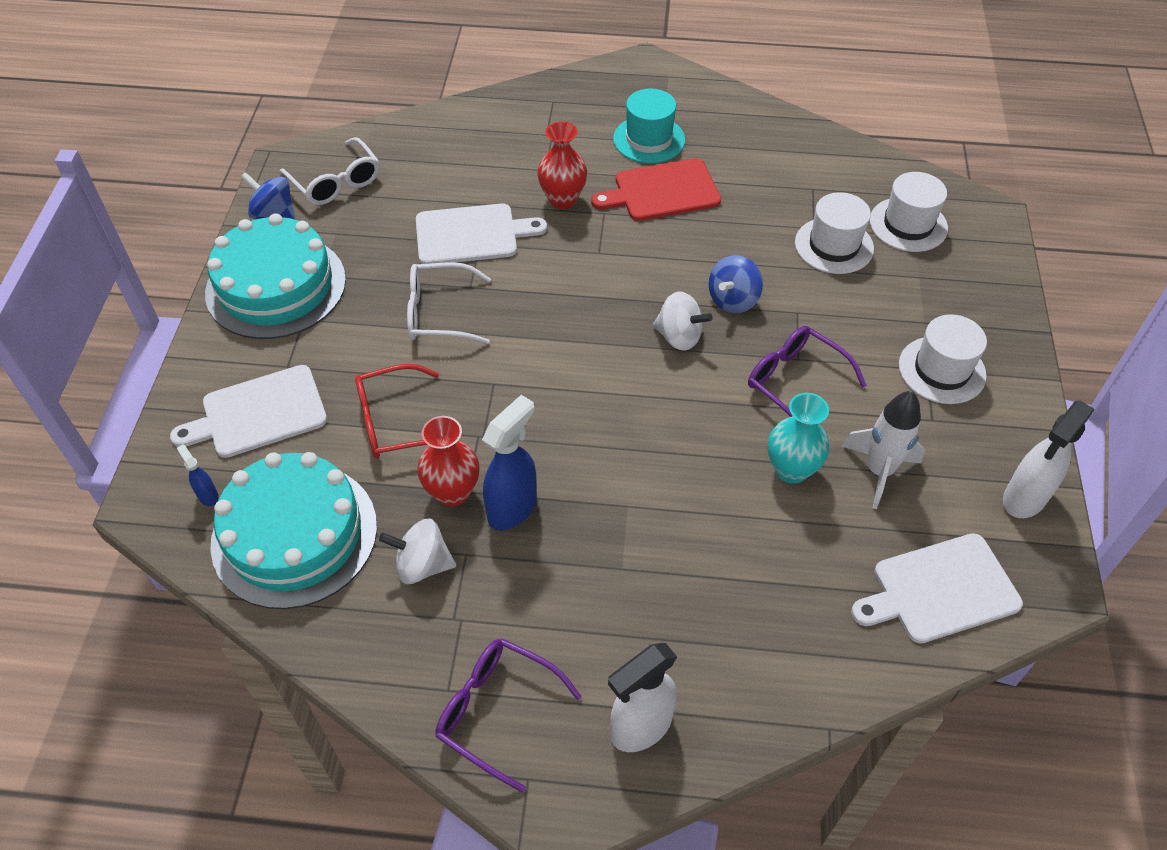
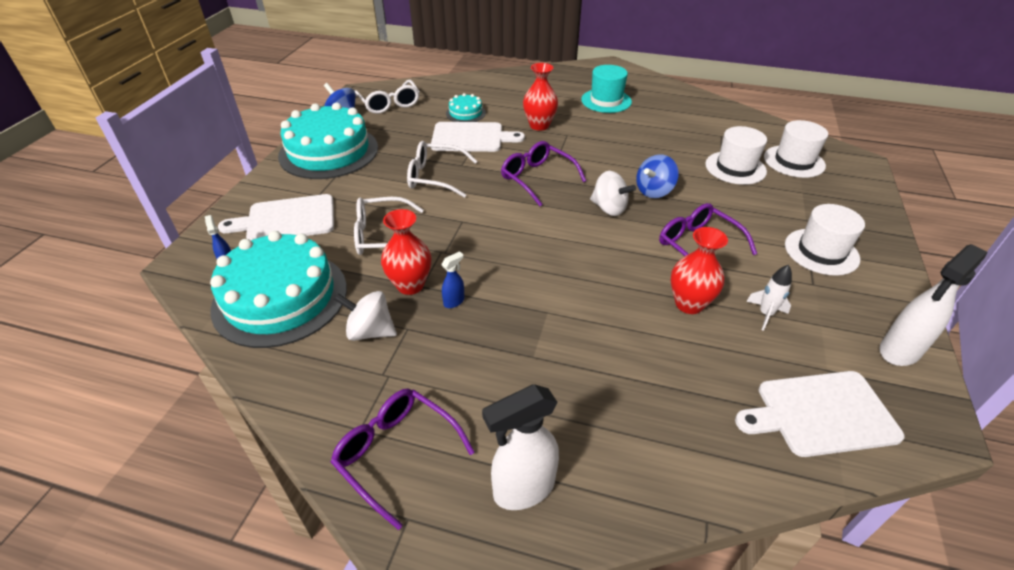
camera: 10 degrees right, 10 degrees down
(396, 422) = (382, 236): red glasses -> white glasses
(453, 188) = (465, 113): none -> turquoise cake
(513, 508) = (454, 301): blue spray bottle -> blue spray bottle, size x0.48
(578, 298) = (537, 179): none -> purple glasses
(662, 191) = (610, 127): red cutting board -> none
(791, 469) = (689, 304): turquoise vase -> red vase
(879, 471) = (765, 314): white rocket -> white rocket, size x0.60

